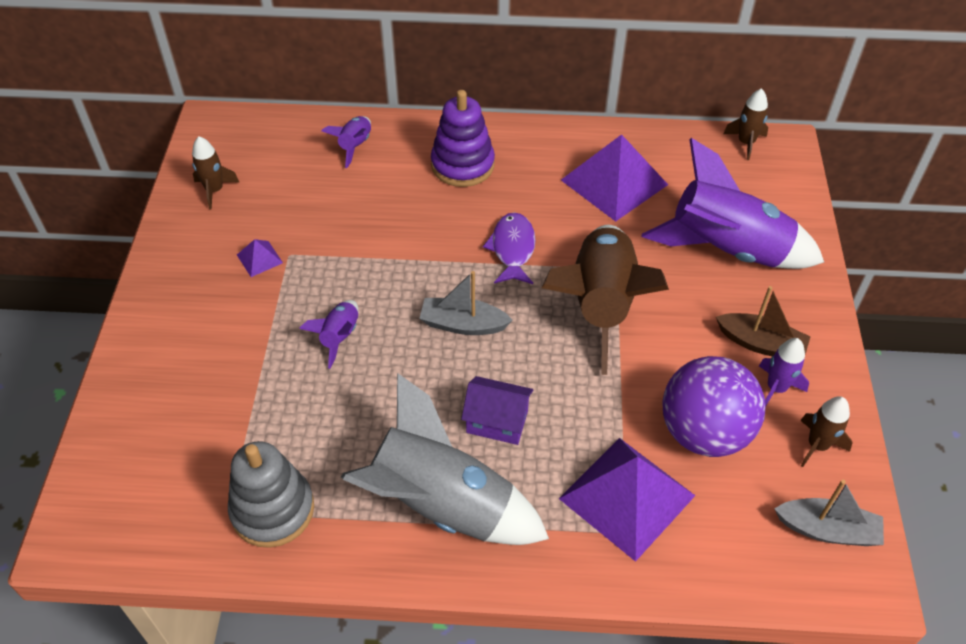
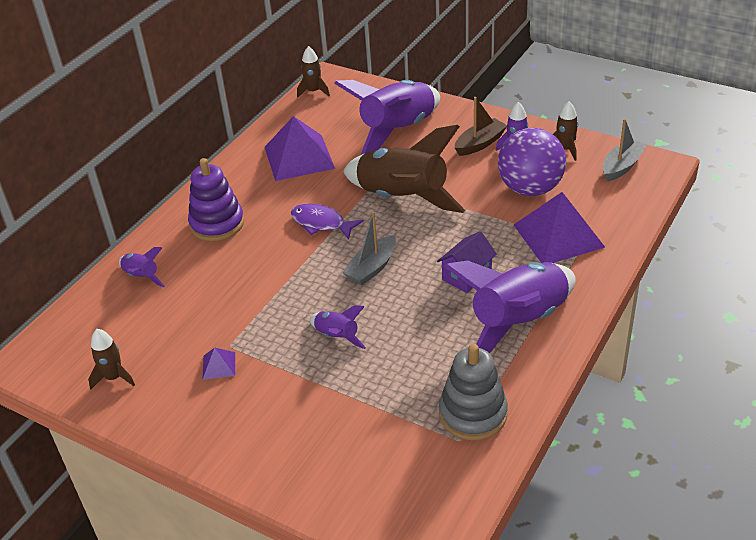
camera: 60 degrees left, 10 degrees down
(441, 505) = (518, 322): grey rocket -> purple rocket

